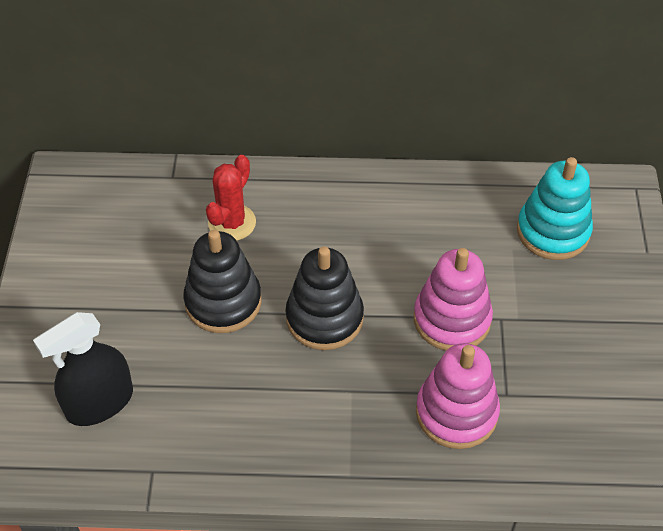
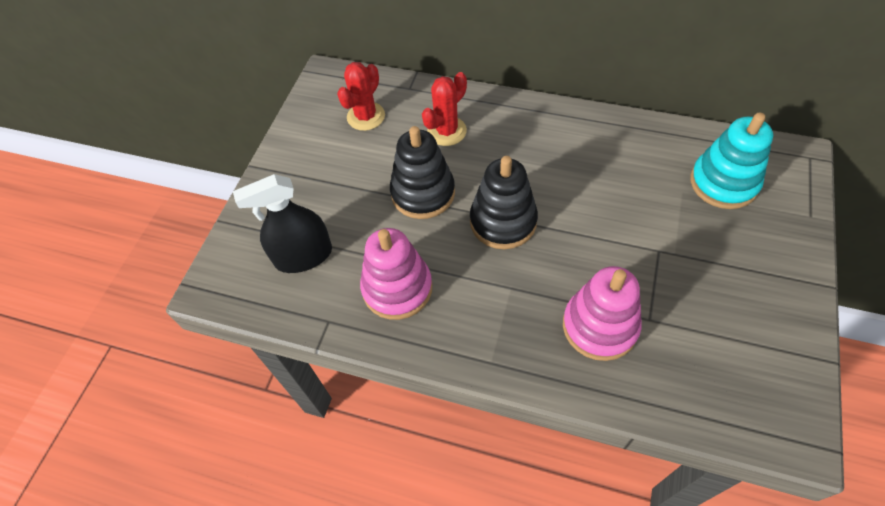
camera: 20 degrees right, 5 degrees up
(128, 220) = (366, 116): none -> red cactus
(452, 319) = (614, 243): pink stacking toy -> pink stacking toy (397, 288)

